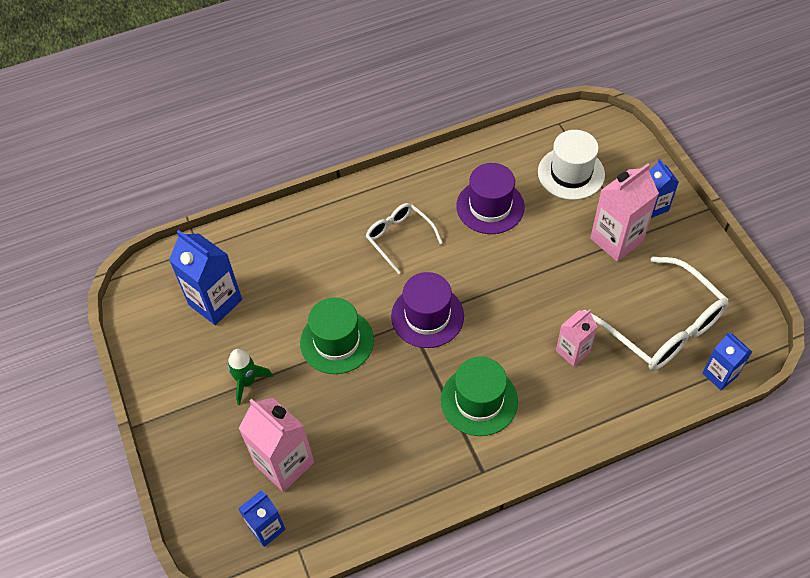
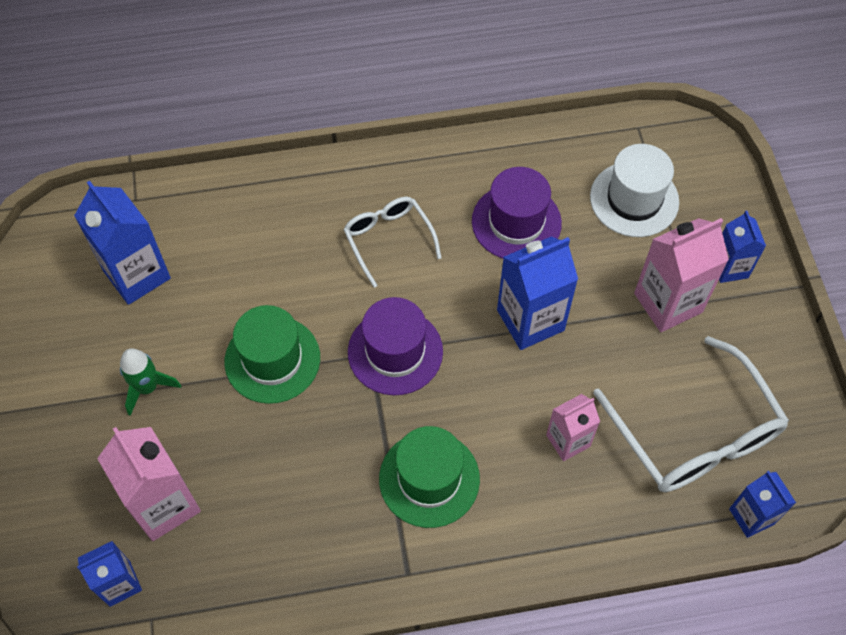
camera: 10 degrees right, 5 degrees up
(520, 273) = (530, 320): none -> blue carton

